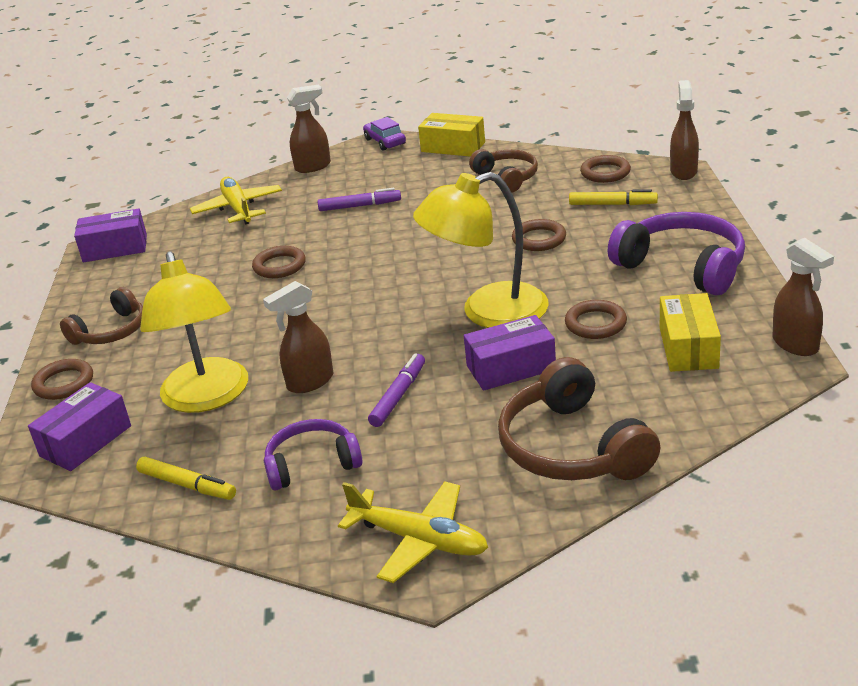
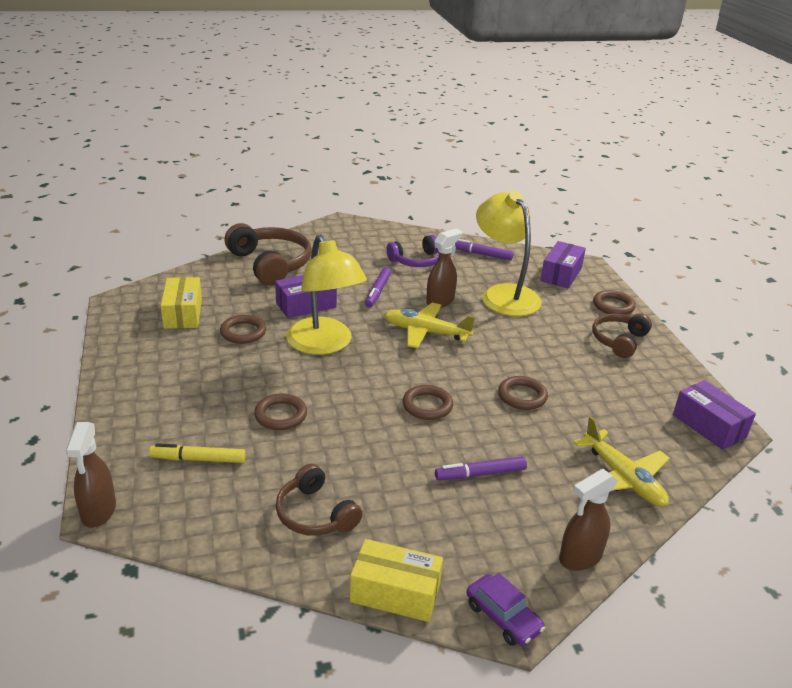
camera: 165 degrees right, 0 degrees up
(115, 248) = (709, 426): purple box -> purple box turned 75 degrees clockwise
(187, 485) = (481, 254): yellow marker -> purple marker
(419, 540) = (349, 233): yellow plane -> yellow plane (425, 332)
(488, 312) = (324, 344): yellow lamp -> yellow lamp turned 90 degrees clockwise
(605, 173) = (193, 516): brown ring -> brown ring (427, 405)
(682, 267) = (158, 378): purple headphones -> none
(795, 345) = (110, 313): brown spray bottle -> none

